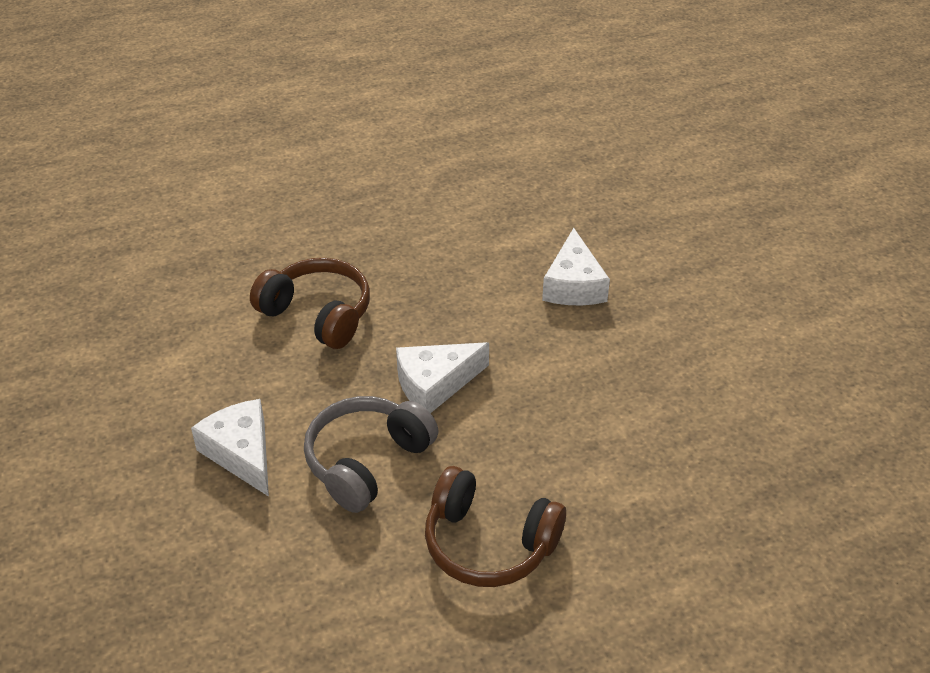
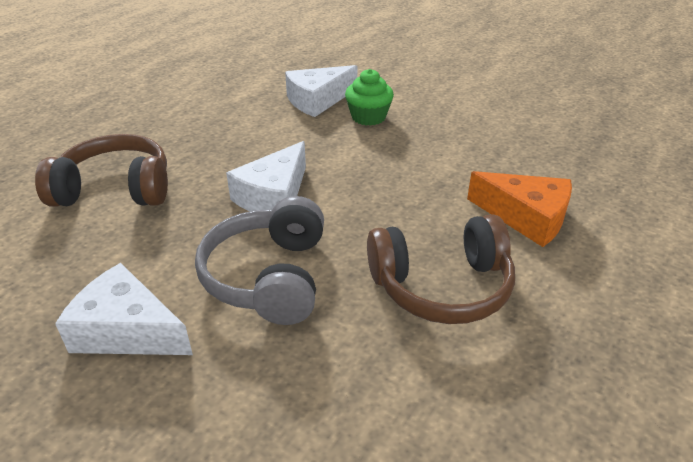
camera: 35 degrees left, 5 degrees down
(573, 285) = (318, 100): white cheese -> white cheese turned 90 degrees clockwise
(604, 331) = (368, 117): none -> green cupcake
(633, 521) = (526, 217): none -> orange cheese

